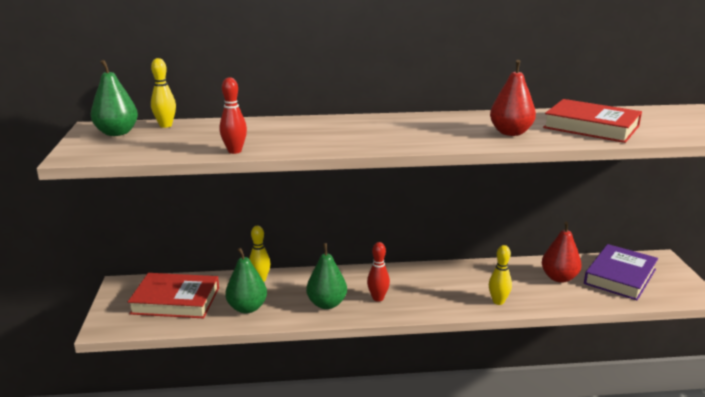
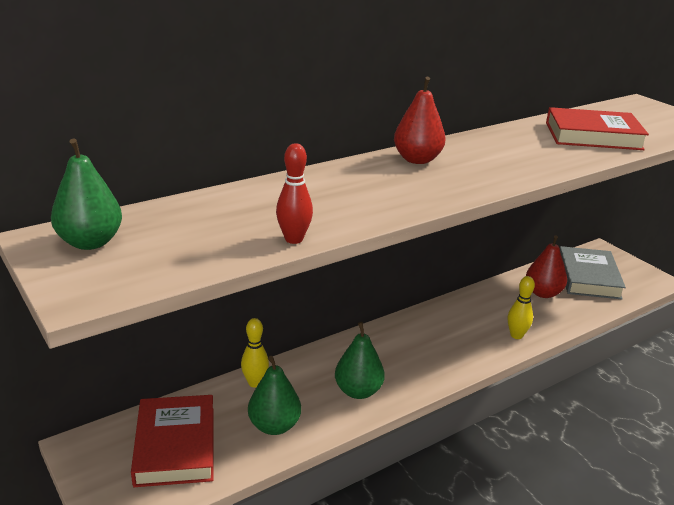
camera: 30 degrees left, 5 degrees up
(165, 125) = (144, 216): yellow bowling pin -> none
(175, 300) = (175, 445): red book -> red book turned 75 degrees counterclockwise
(378, 298) = (404, 367): red bowling pin -> none
(510, 133) = (538, 155): red pear -> red pear (417, 160)
(620, 276) = (588, 277): purple book -> grey book

